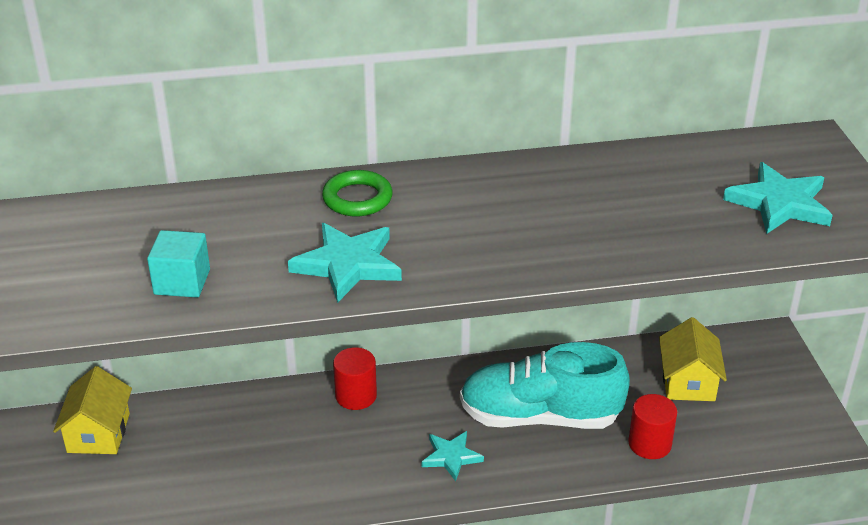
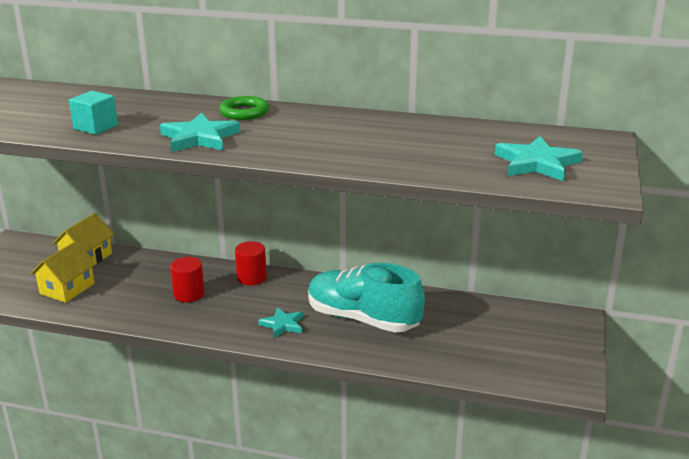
camera: 25 degrees right, 10 degrees down
(649, 444) = (429, 355): red cylinder -> red cylinder (189, 294)
(688, 381) = (490, 327): yellow house -> yellow house (67, 288)

